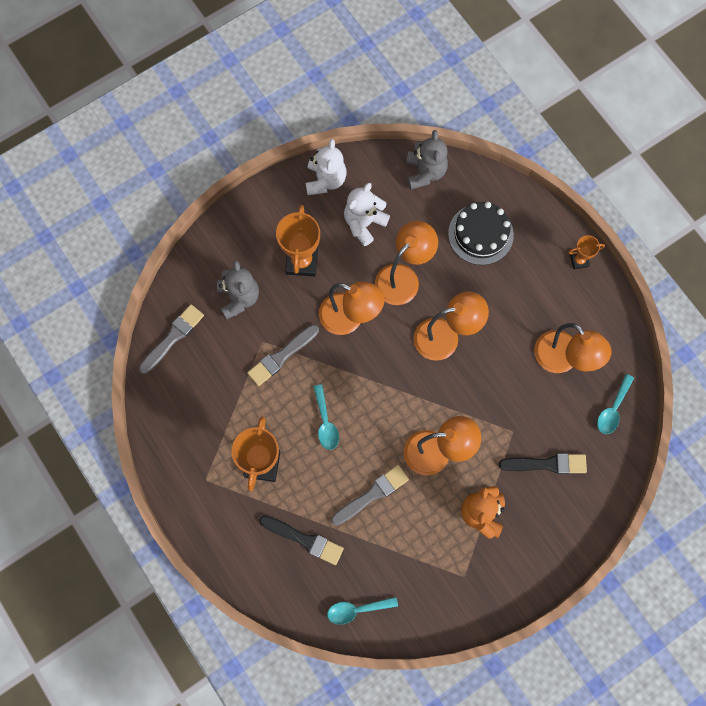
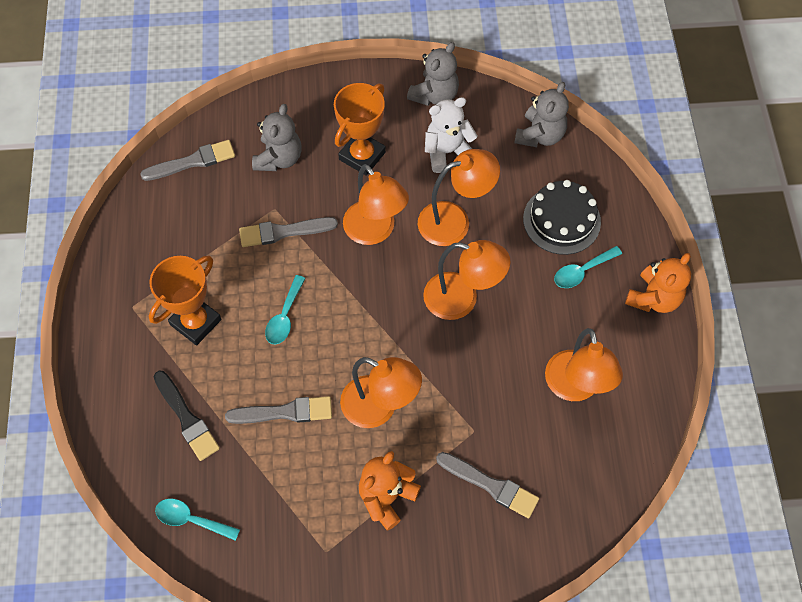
camera: 30 degrees right, 10 degrees down
(325, 180) = (434, 95): white teddy bear -> grey teddy bear
(547, 464) = (490, 485): black brush -> grey brush
(579, 260) = (653, 298): orange trophy -> orange teddy bear
(613, 409) = (600, 469): turquoise spoon -> turquoise spoon (582, 271)

